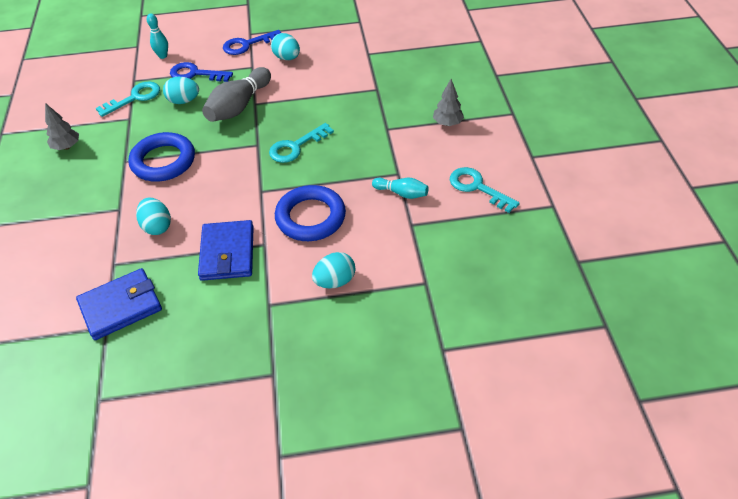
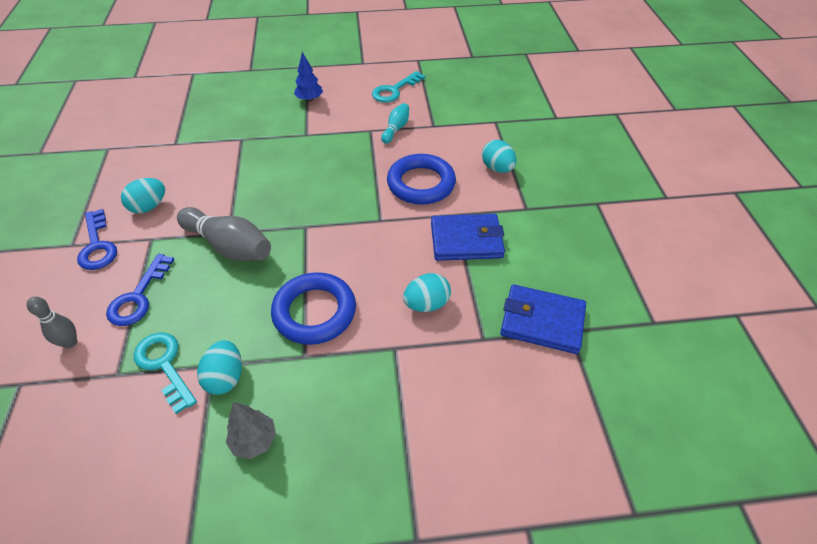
camera: 90 degrees left, 0 degrees up
(121, 306) = (542, 321): blue wallet -> blue wallet turned 45 degrees counterclockwise
(163, 56) = (70, 343): turquoise bowling pin -> grey bowling pin
(184, 101) = (196, 304): turquoise egg -> turquoise egg (225, 377)
(296, 146) = (317, 195): turquoise key -> none
(447, 123) = (309, 99): grey tree -> blue tree

